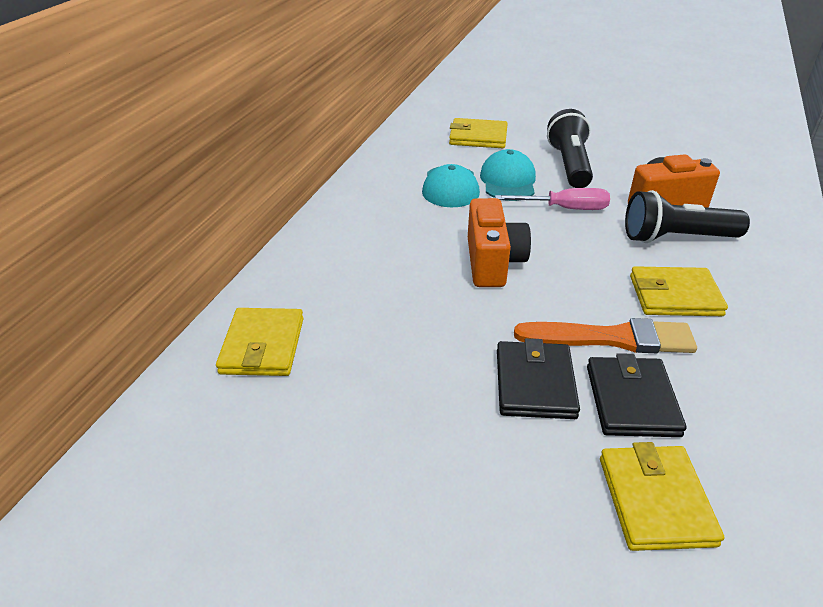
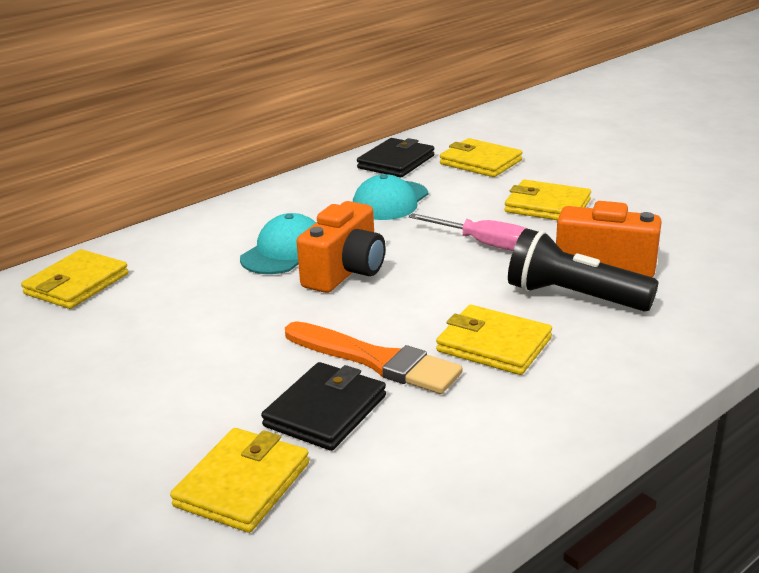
camera: 30 degrees right, 10 degrees down
(508, 181) = (457, 207): turquoise cap -> turquoise cap (284, 252)
(534, 383) = (255, 372): black wallet -> black wallet (396, 162)
(569, 165) = (547, 206): black flashlight -> yellow wallet

